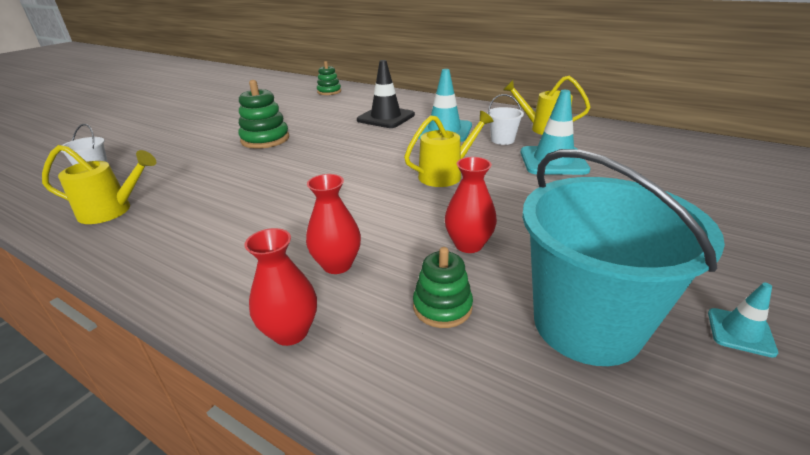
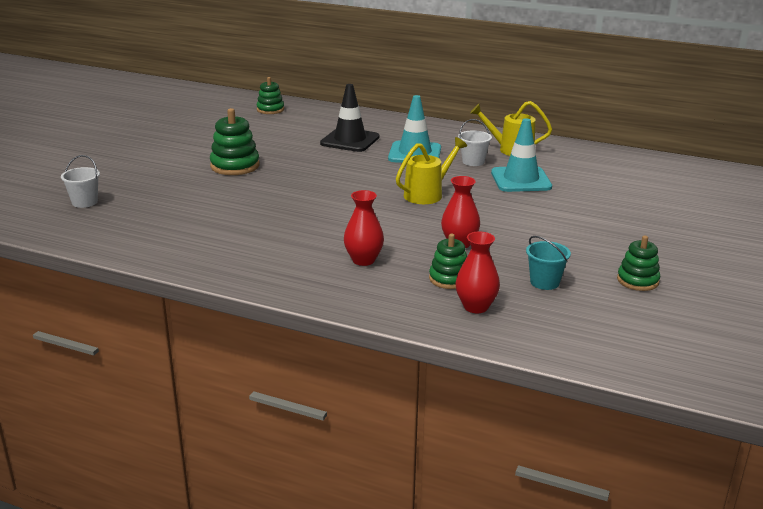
camera: 10 degrees left, 5 degrees down
(113, 211) = (140, 233): yellow watering can -> none
(290, 332) = (351, 296): red vase -> red vase (476, 307)
(586, 324) = (544, 282): turquoise bucket -> turquoise bucket, size x0.43
(740, 332) = (637, 281): turquoise traffic cone -> green stacking toy

